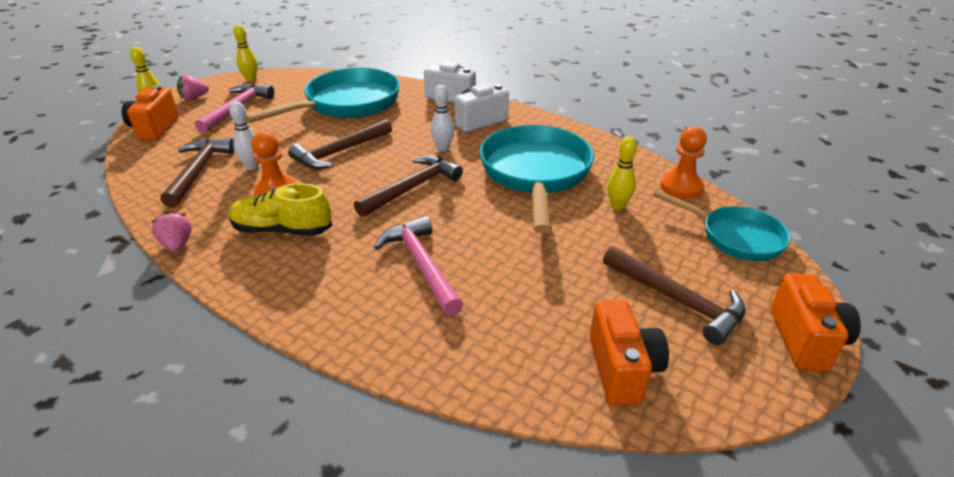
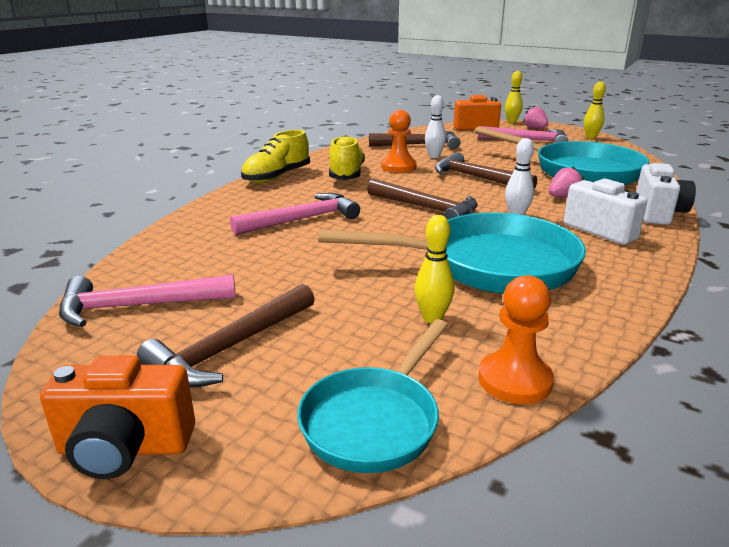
camera: 85 degrees right, 10 degrees down
(177, 245) = (325, 153): pink strawberry -> pink strawberry (563, 197)
(260, 288) = (276, 177): none -> yellow shoe
(622, 369) = (138, 306): orange camera -> pink hammer

